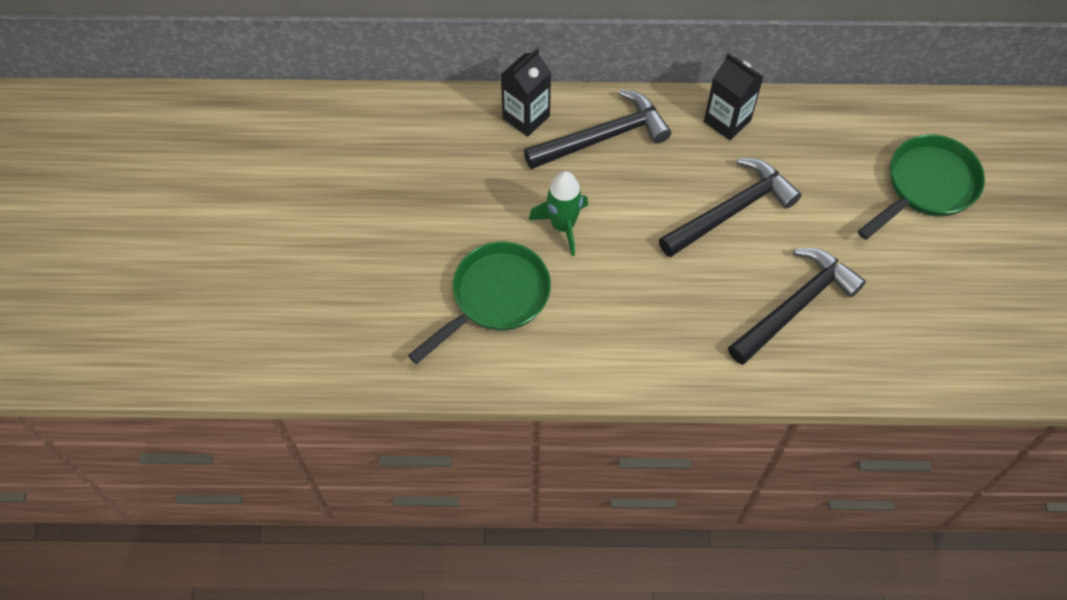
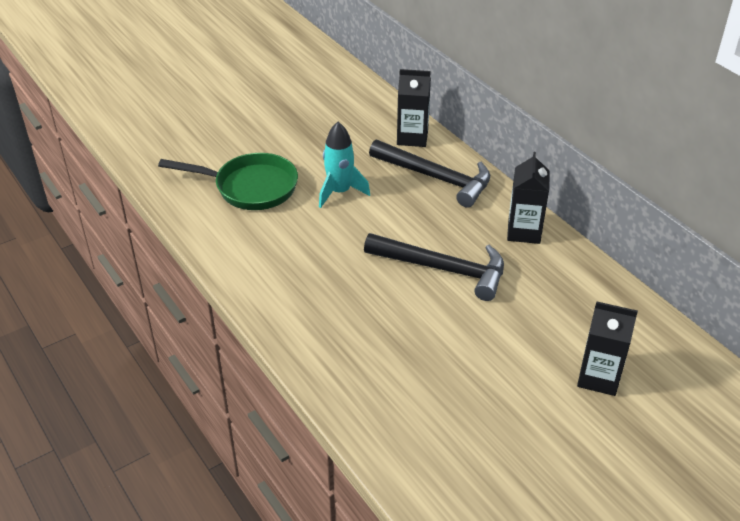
camera: 55 degrees right, 20 degrees down
(563, 226) = (340, 192): green rocket -> turquoise rocket
(795, 305) = (391, 343): black hammer -> none
(926, 186) = (598, 377): green pan -> black carton

